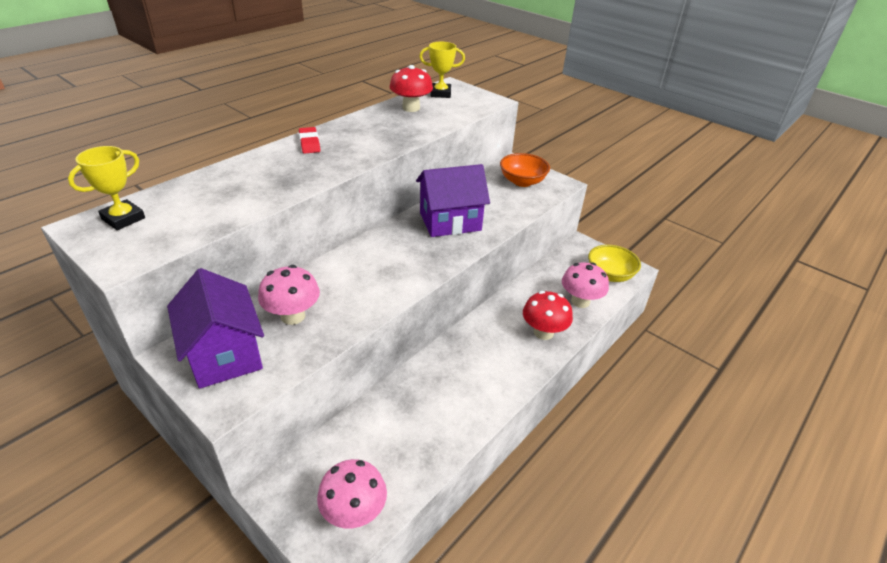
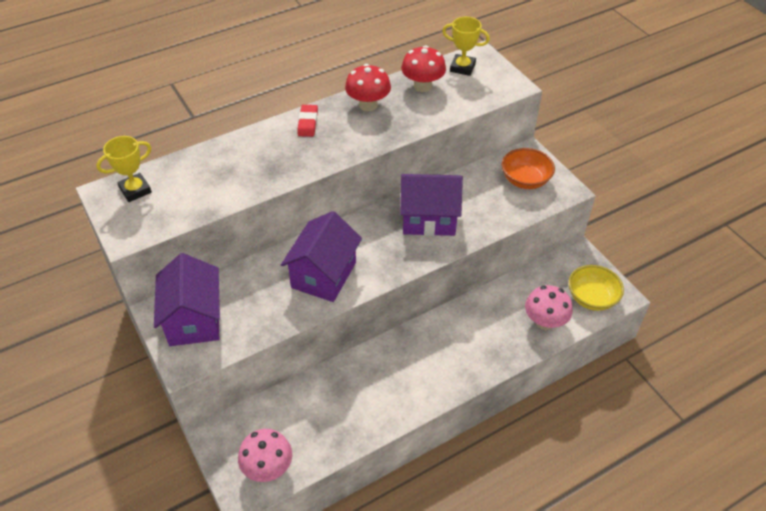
camera: 20 degrees right, 10 degrees up
(293, 316) = (255, 295): pink mushroom -> none
(364, 284) = (324, 275): none -> purple house
(543, 332) = (491, 347): red mushroom -> red mushroom (368, 105)

